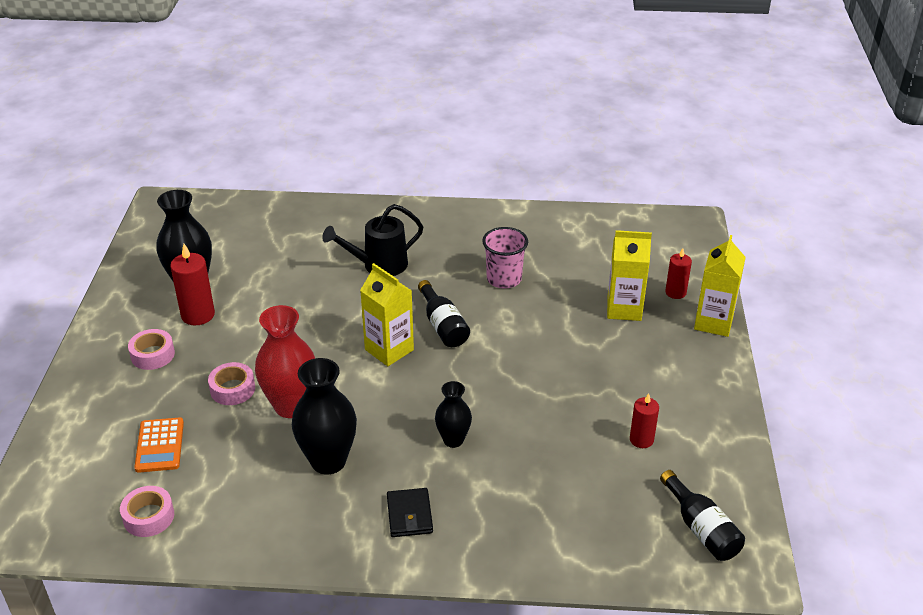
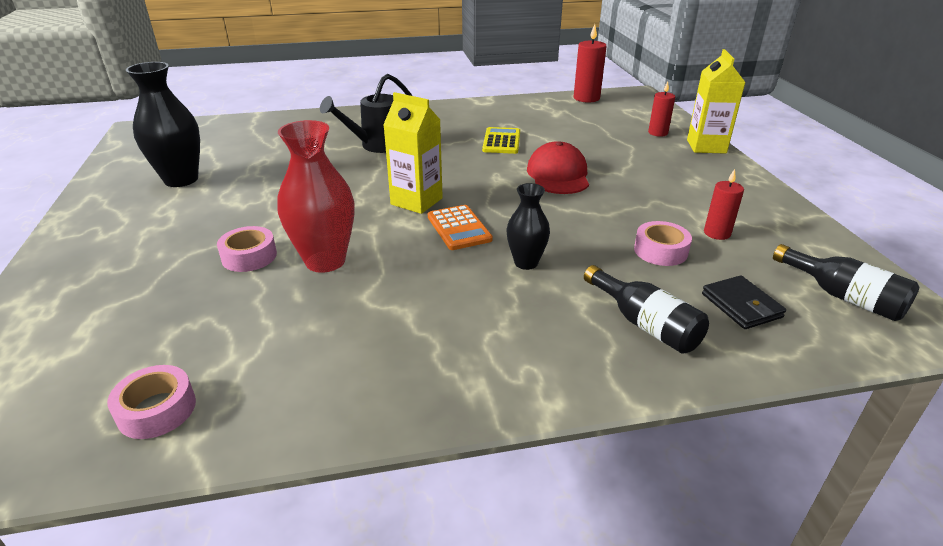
camera: 15 degrees left, 5 degrees down
(152, 355) = (142, 240): pink tape -> pink tape (660, 251)
(160, 445) = (163, 324): orange calculator -> orange calculator (459, 228)
(198, 315) = (193, 201): red candle -> red candle (586, 98)
(328, 461) = (390, 305): black vase -> none
(409, 515) = (517, 342): black wallet -> black wallet (741, 305)
(443, 325) = (462, 177): black bottle -> black bottle (645, 324)
(504, 279) = (501, 141): pink cup -> yellow calculator
(536, 338) = (558, 175): none -> red cap
(624, 309) = (623, 147): yellow carton -> none

